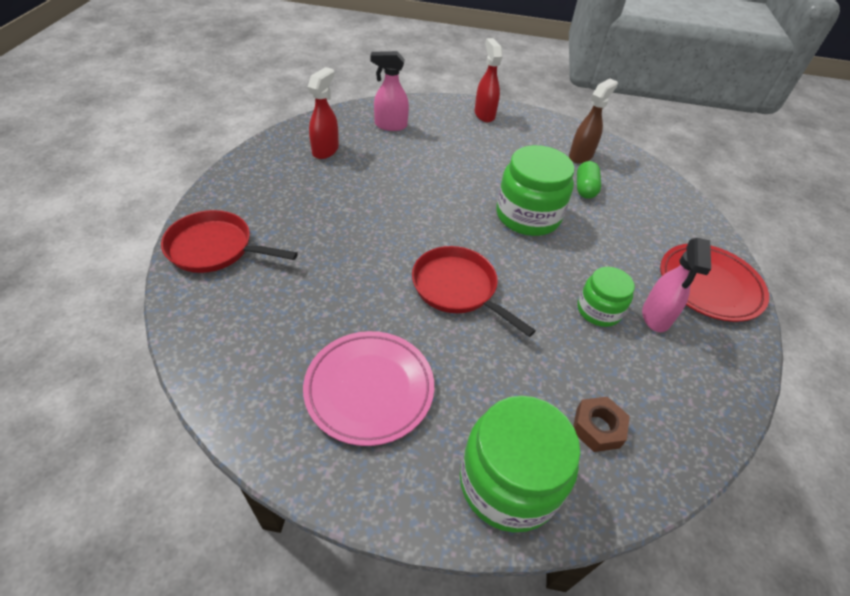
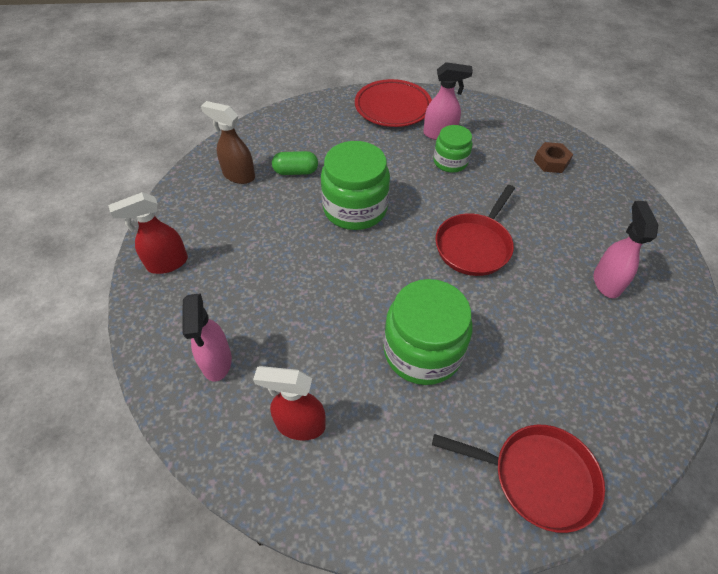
camera: 100 degrees left, 5 degrees up
(215, 248) = (537, 477): red pan -> red pan turned 75 degrees counterclockwise
(369, 389) = (606, 282): pink plate -> pink spray bottle
(508, 482) = (616, 198): green jar -> green jar (422, 351)

